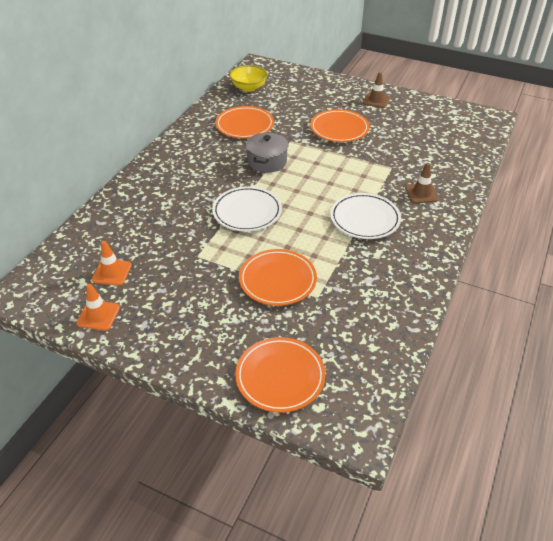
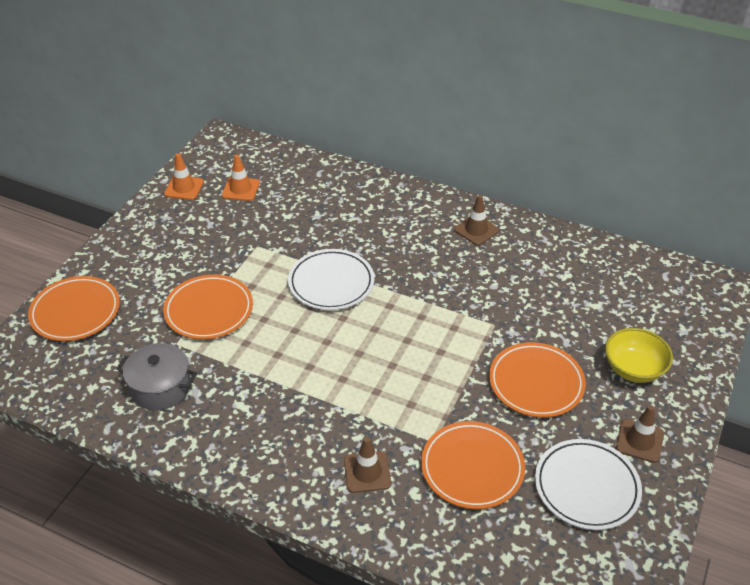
camera: 90 degrees right, 0 degrees up
(194, 143) = (476, 230): none -> brown traffic cone
(244, 125) = (528, 276): orange plate -> orange plate (472, 468)
(249, 88) = (639, 277): yellow bowl -> yellow bowl (633, 369)
(267, 161) = (439, 300): grey pot -> grey pot (160, 387)
(365, 219) = (310, 398): white plate -> white plate (586, 487)

